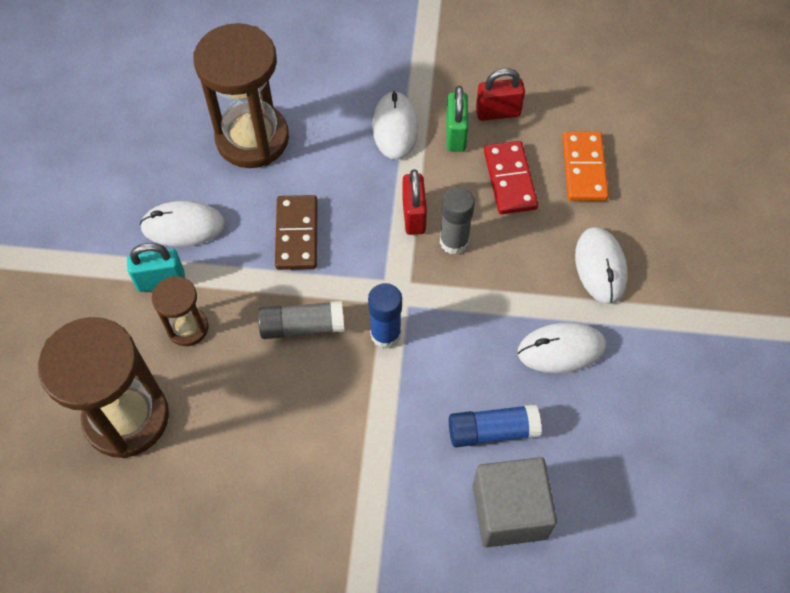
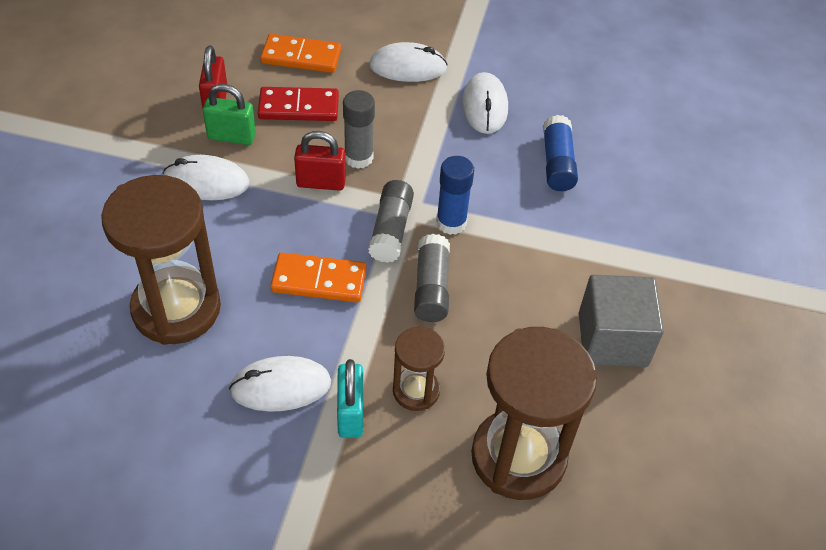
camera: 85 degrees left, 10 degrees down
(183, 226) = (280, 387): white mouse -> white mouse turned 75 degrees clockwise
(297, 234) = (319, 280): brown domino -> orange domino
(366, 283) = (391, 230): none -> grey glue stick
(509, 511) = (630, 165): grey cube -> grey cube (612, 339)

